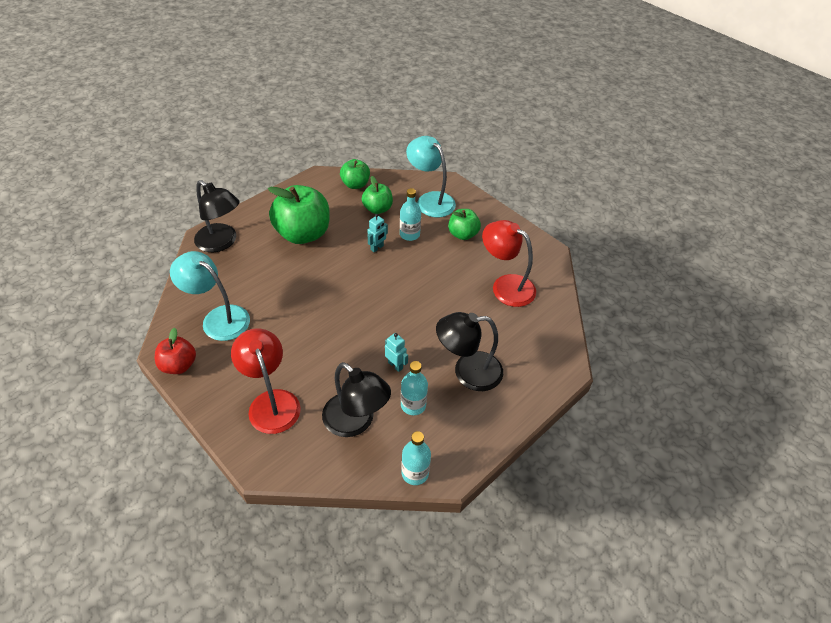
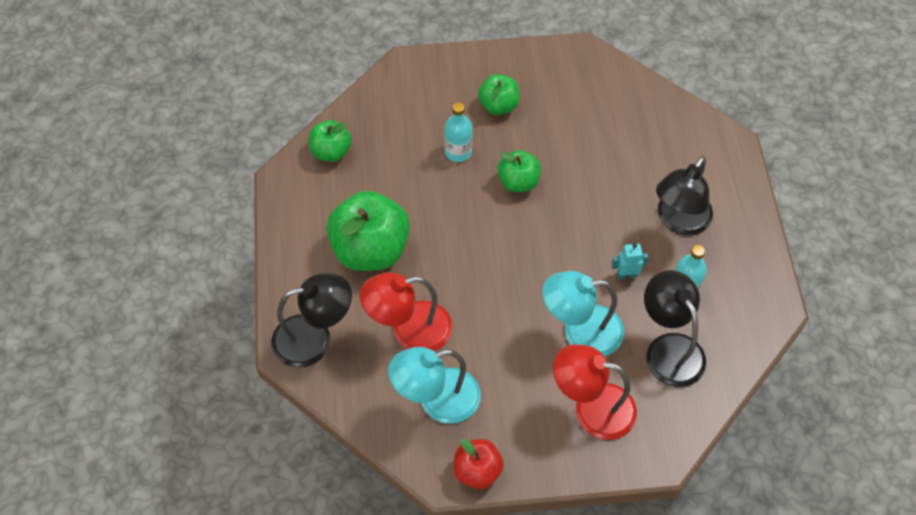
camera: 50 degrees left, 10 degrees up
(356, 422) = (669, 348): black lamp -> black lamp turned 105 degrees counterclockwise
(377, 209) = (391, 156): green apple -> green apple (518, 182)
(377, 248) = (453, 193): turquoise robot -> none
(415, 473) = (757, 334): turquoise bottle -> none
(430, 200) = (421, 99): turquoise lamp -> turquoise lamp (580, 332)
(505, 286) = (599, 119): red lamp -> red lamp (409, 330)

